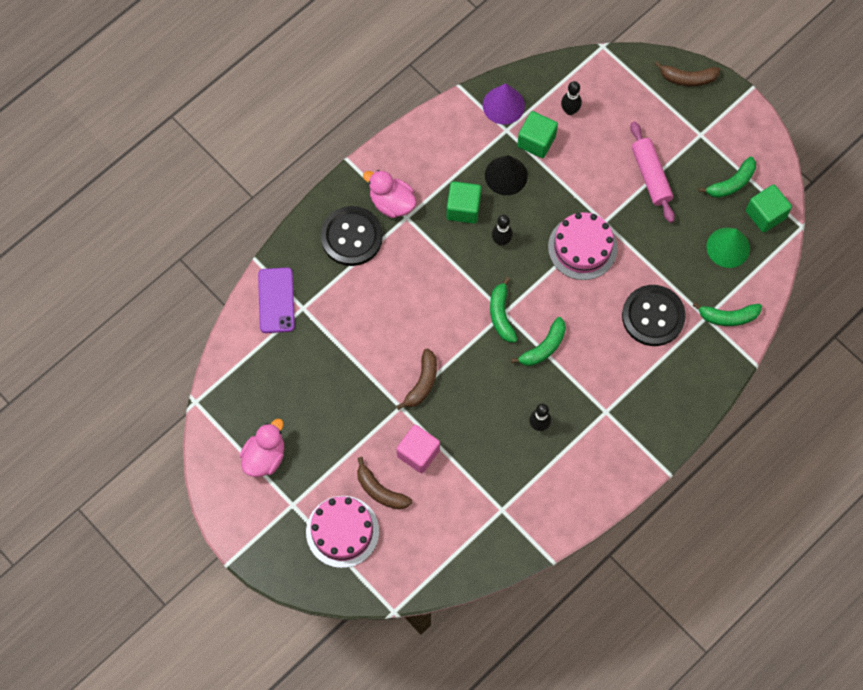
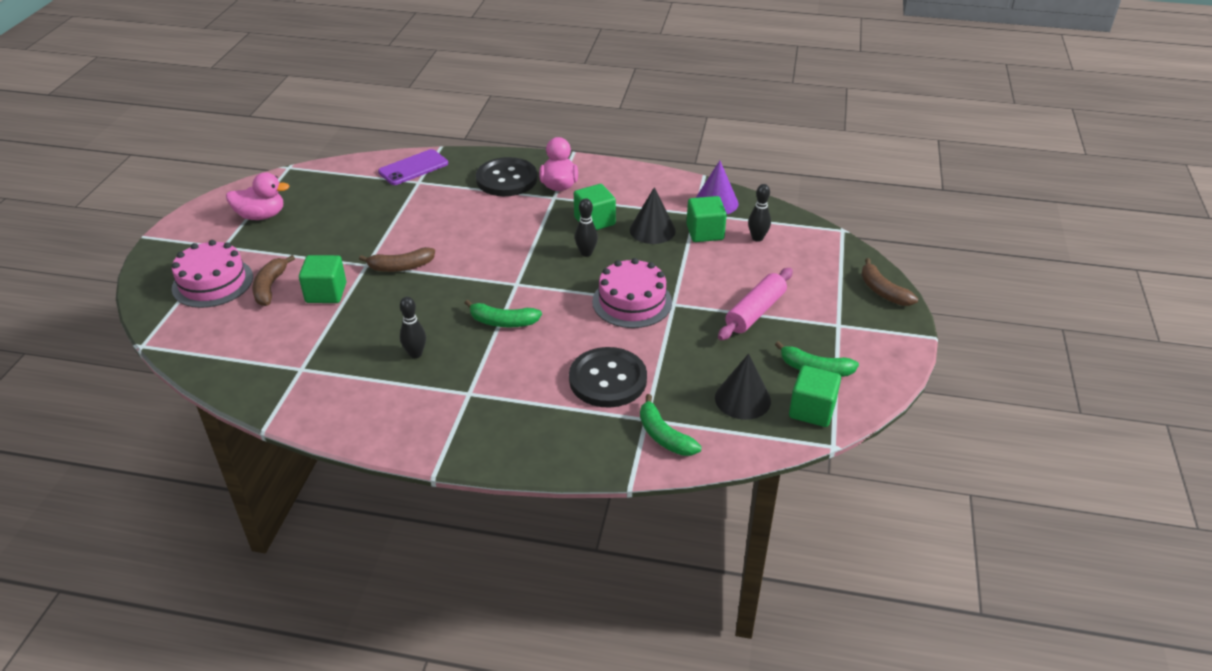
camera: 55 degrees right, 30 degrees down
(418, 453) = (326, 293): pink cube -> green cube
(501, 315) = (512, 283): green banana -> none
(728, 247) = (742, 399): green cone -> black cone

